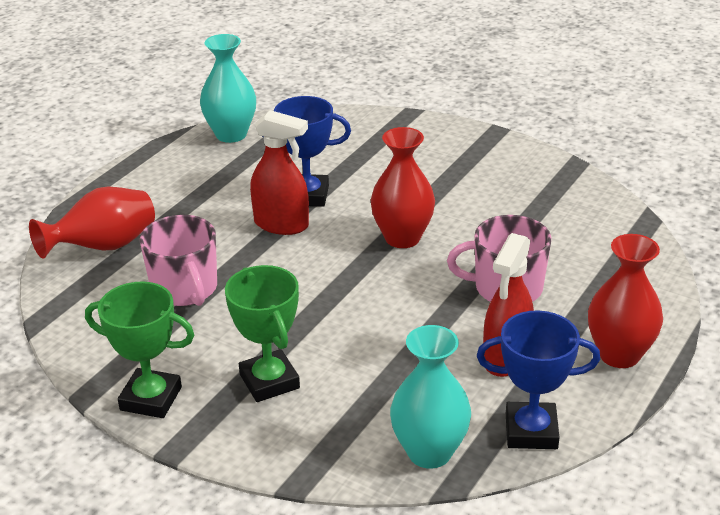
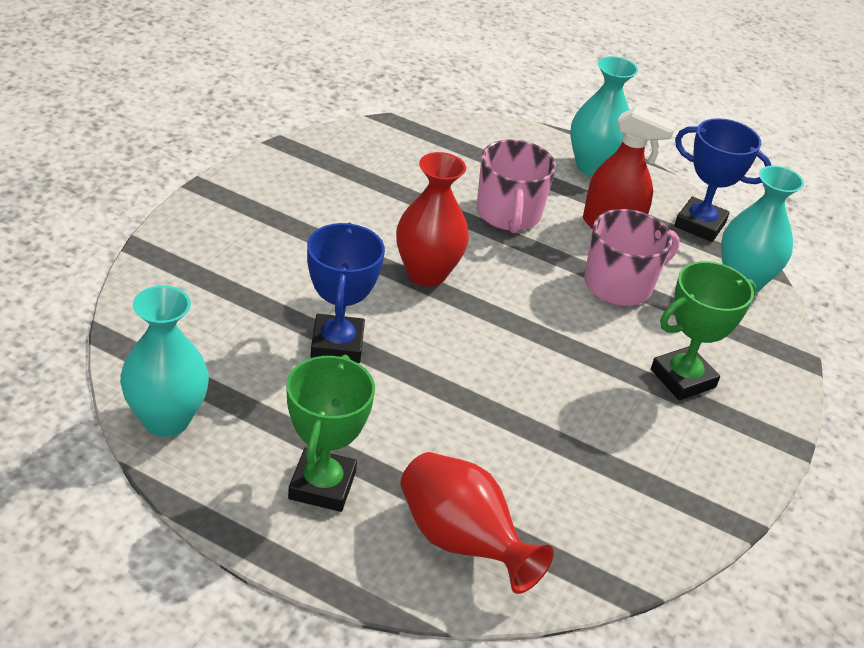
camera: 100 degrees left, 5 degrees up
(151, 398) = (734, 469): green trophy -> green trophy (322, 485)
(185, 289) = (542, 452): pink mug -> pink mug (620, 285)
(281, 224) = (402, 368): red spray bottle -> none
(531, 431) = (700, 224): blue trophy -> blue trophy turned 60 degrees counterclockwise
(619, 355) = (593, 167): red vase -> turquoise vase

